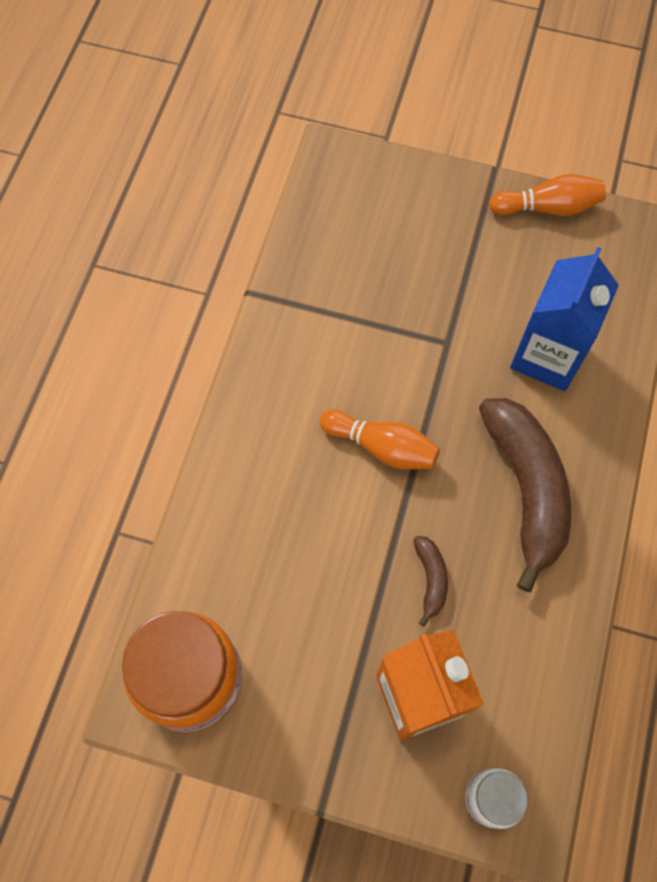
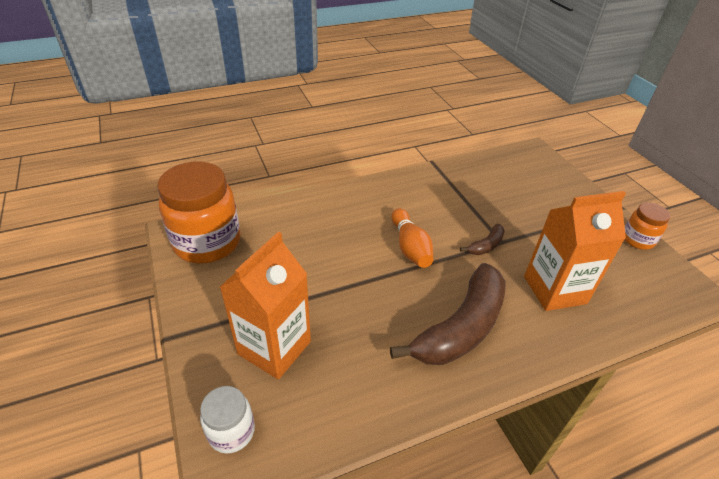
camera: 50 degrees right, 25 degrees down
(430, 579) = (354, 312): brown banana -> brown banana (486, 245)
(547, 207) = (637, 240): orange bowling pin -> orange jar
(547, 356) = (554, 290): blue carton -> orange carton

